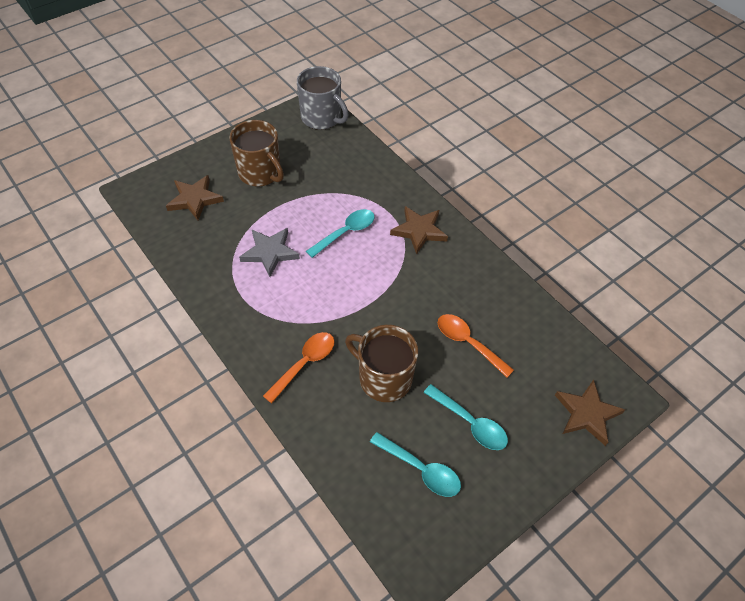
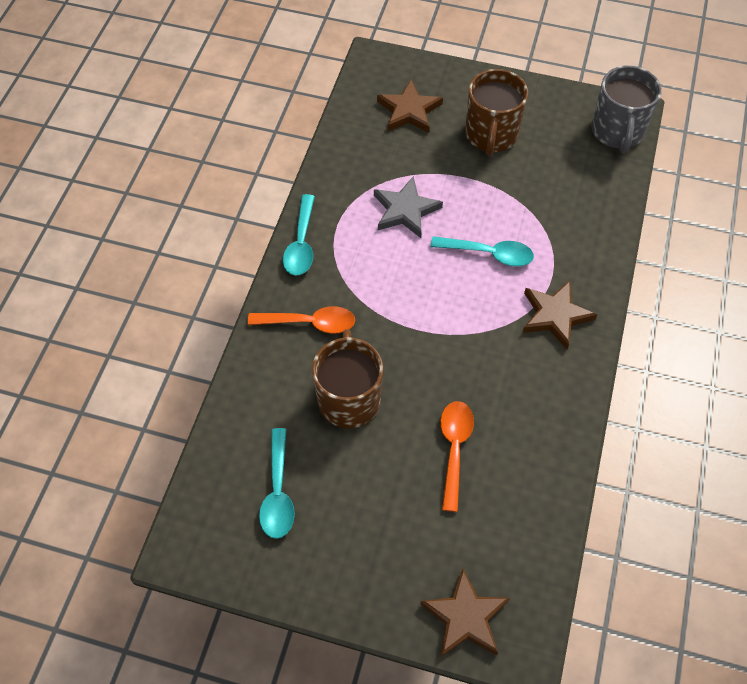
camera: 55 degrees right, 5 degrees up
(470, 423) = (362, 507): turquoise spoon -> turquoise spoon (301, 244)

